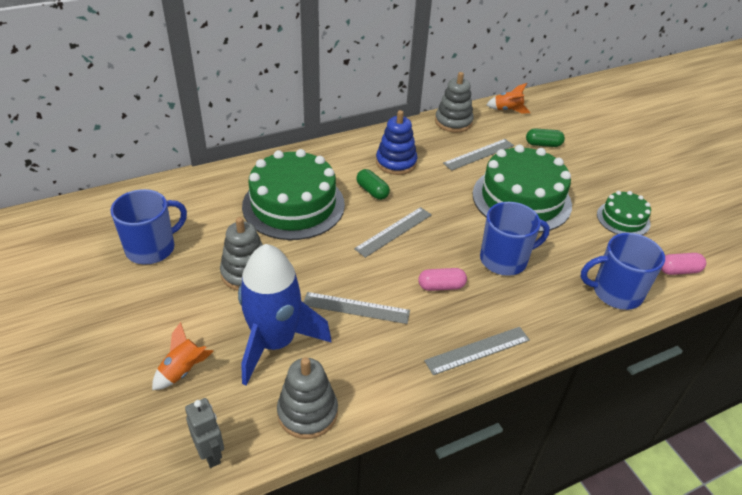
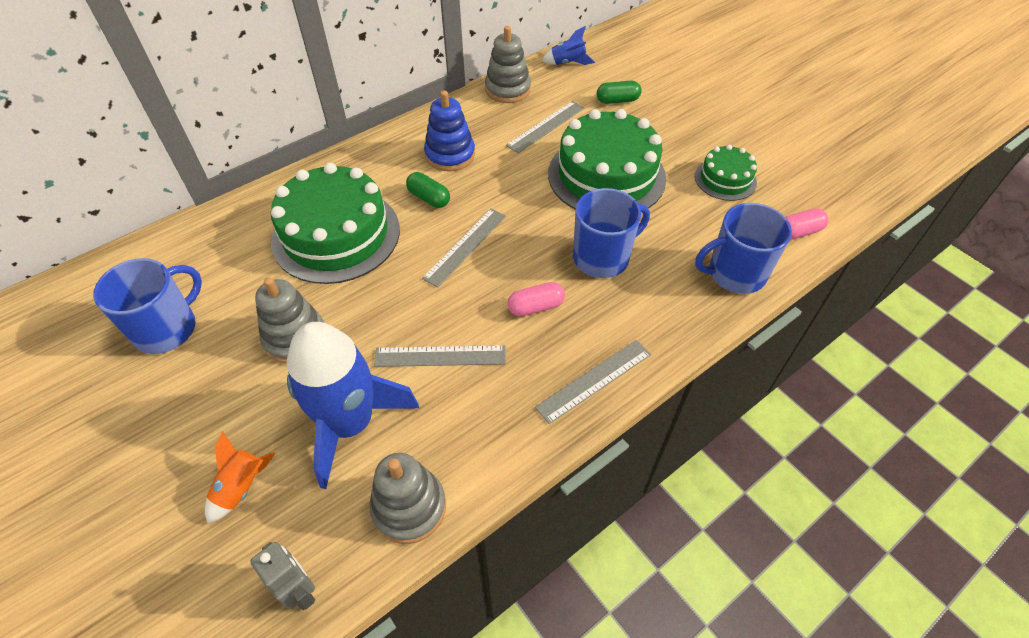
camera: 10 degrees left, 10 degrees up
(507, 110) = (568, 63): orange rocket -> blue rocket

